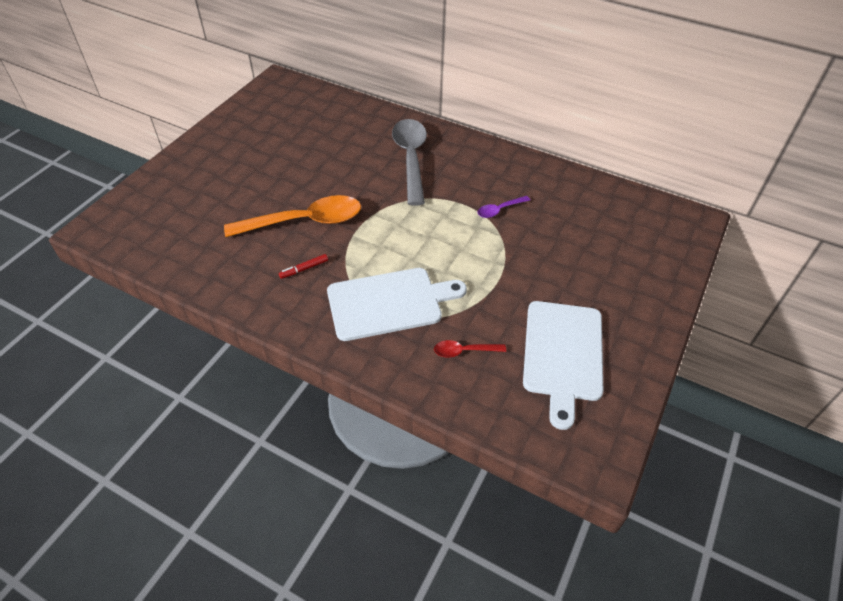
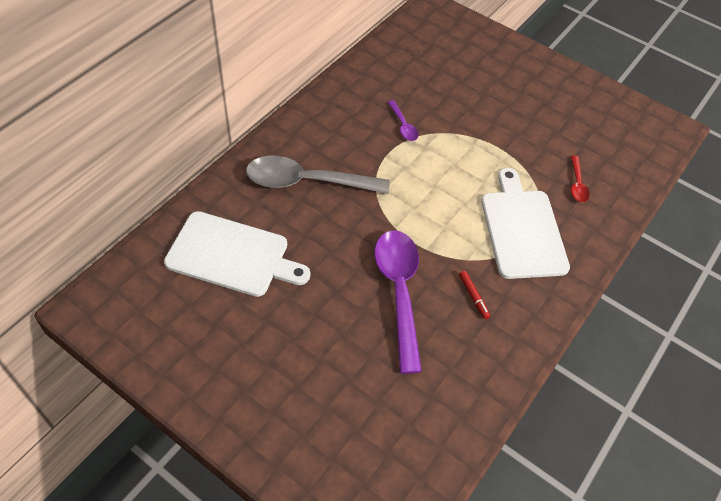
camera: 85 degrees left, 5 degrees up
(305, 221) = (399, 291): orange spoon -> purple spoon
(562, 354) = (578, 124): white cutting board -> white cutting board (232, 255)

